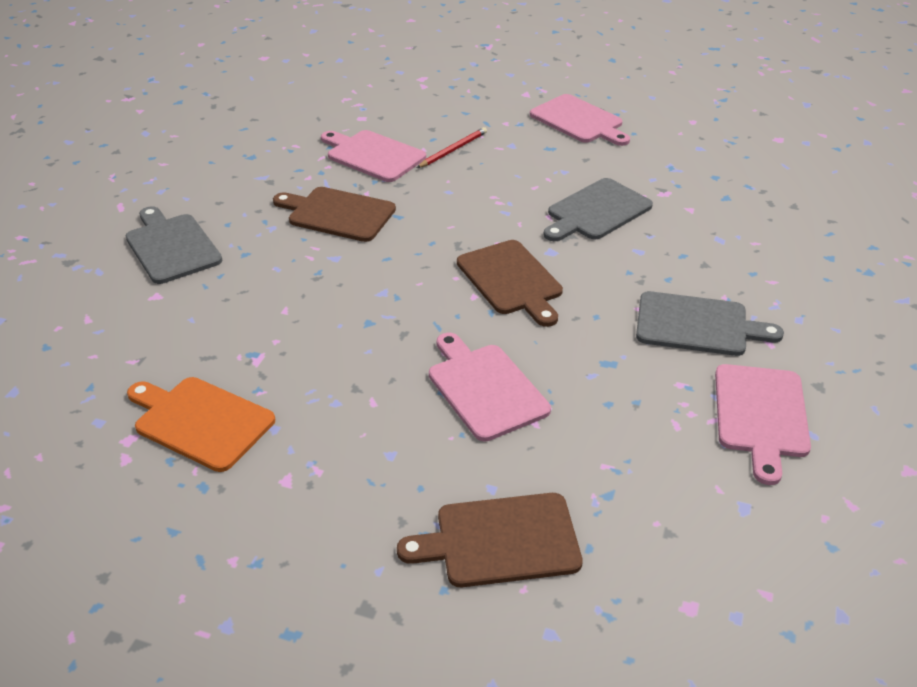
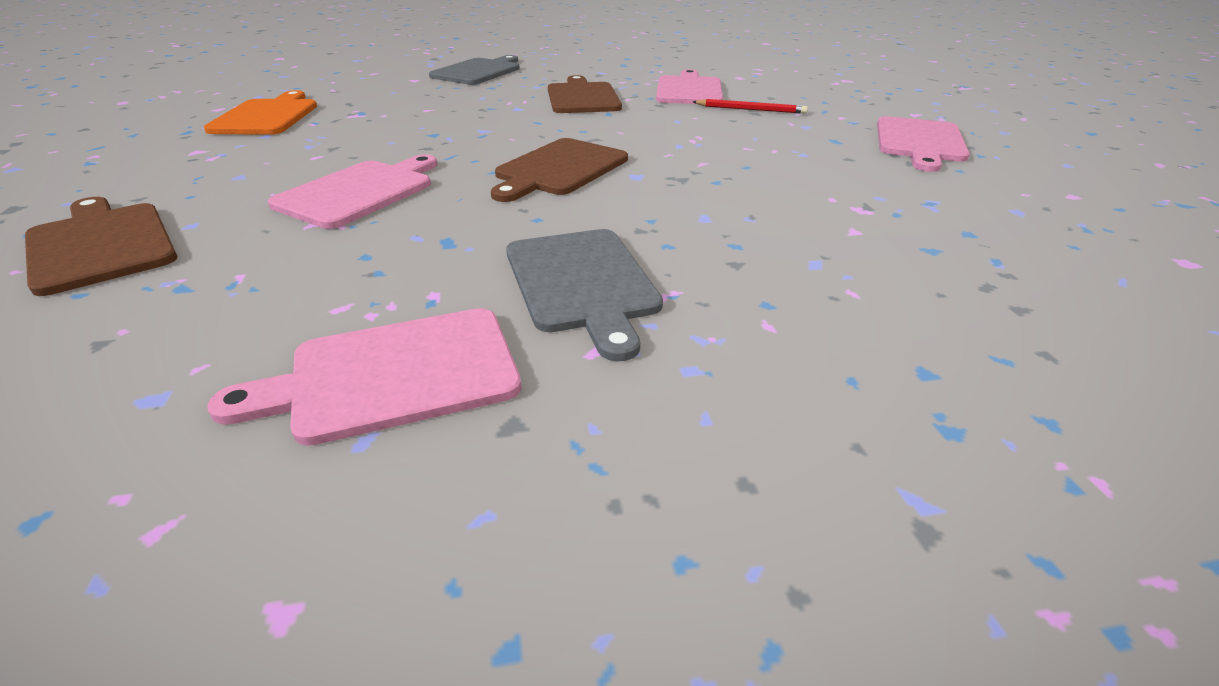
camera: 60 degrees right, 5 degrees down
(596, 211) = (751, 181): grey cutting board -> none

